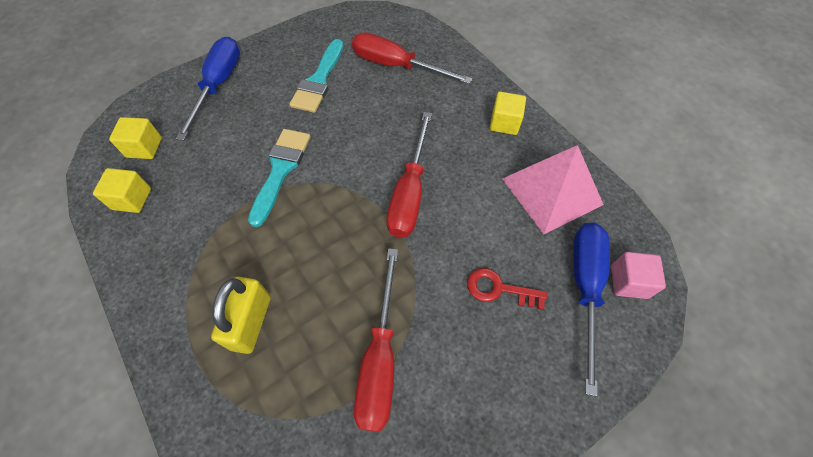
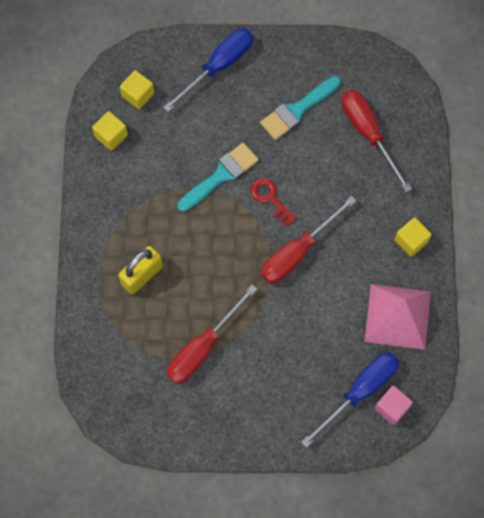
camera: 35 degrees right, 10 degrees up
(499, 289) = (305, 356): red key -> red key (270, 198)

